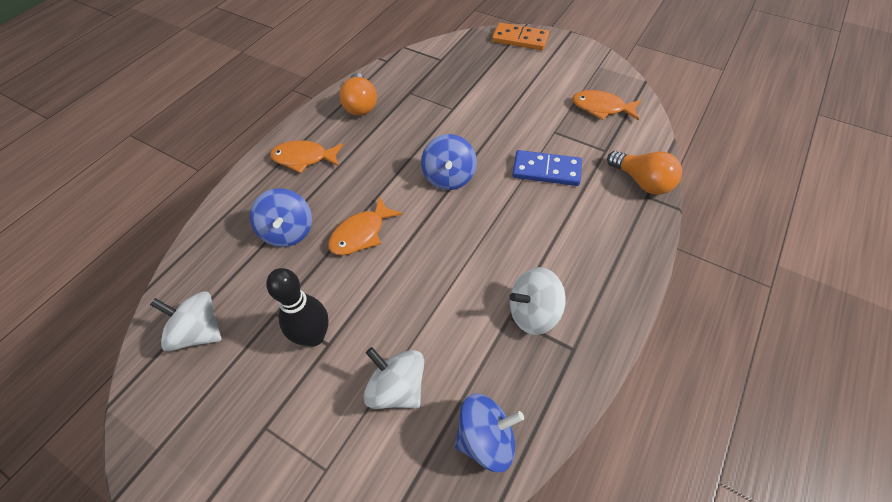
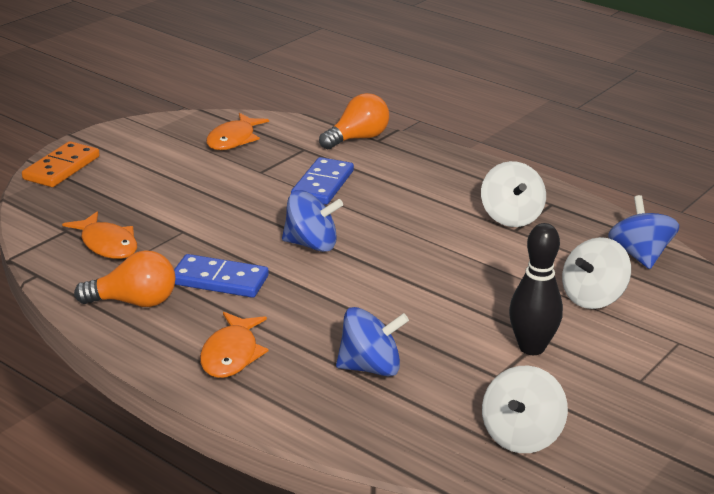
camera: 85 degrees left, 25 degrees down
(361, 234) = (388, 311): orange fish -> orange fish (107, 244)
(391, 137) = (219, 280): none -> blue domino

